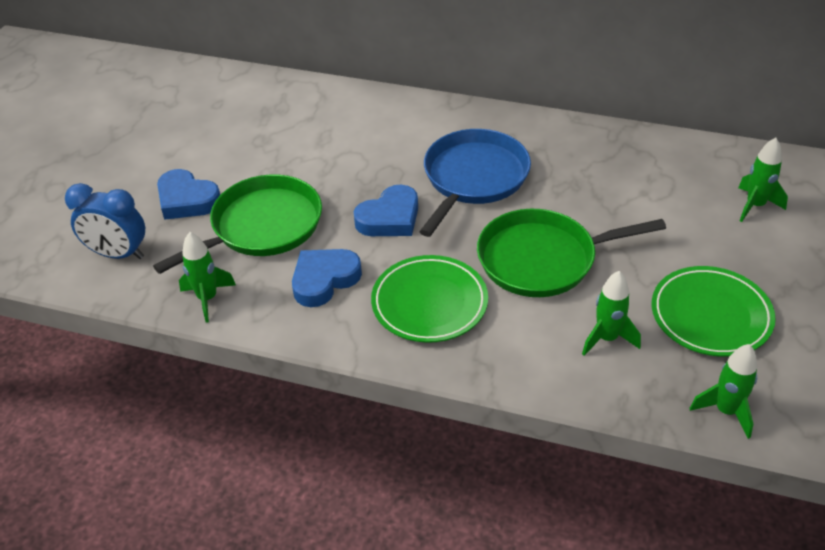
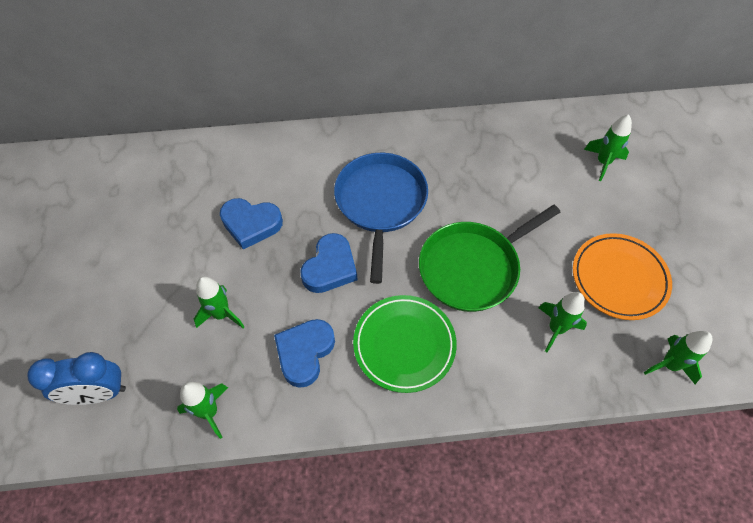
camera: 25 degrees left, 15 degrees up
(187, 200) = (137, 308): blue heart -> blue heart (251, 224)
(262, 226) = (221, 314): green pan -> green rocket
(710, 315) = (619, 278): green plate -> orange plate

